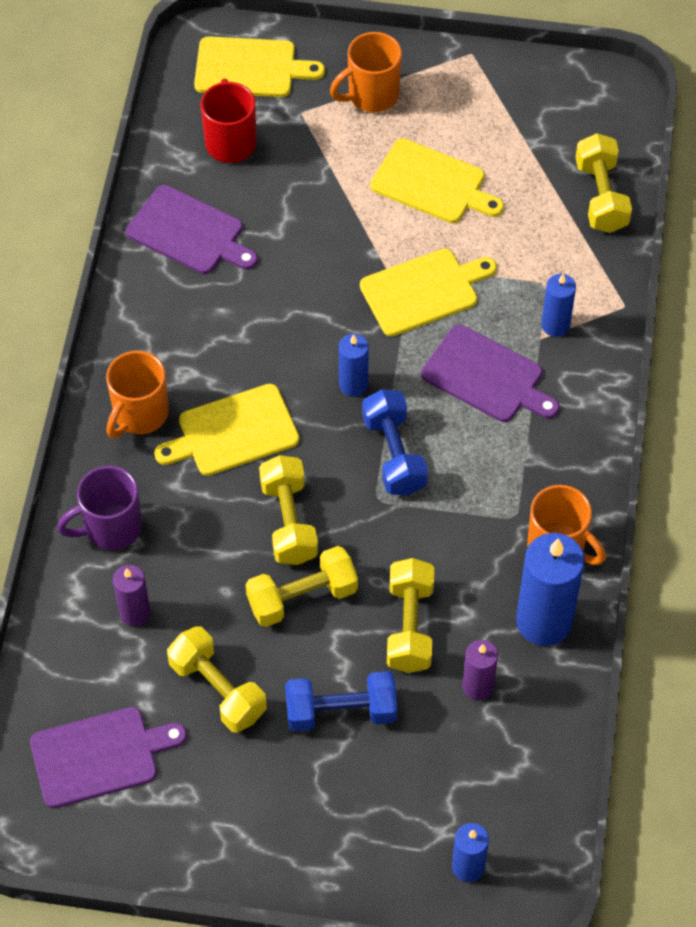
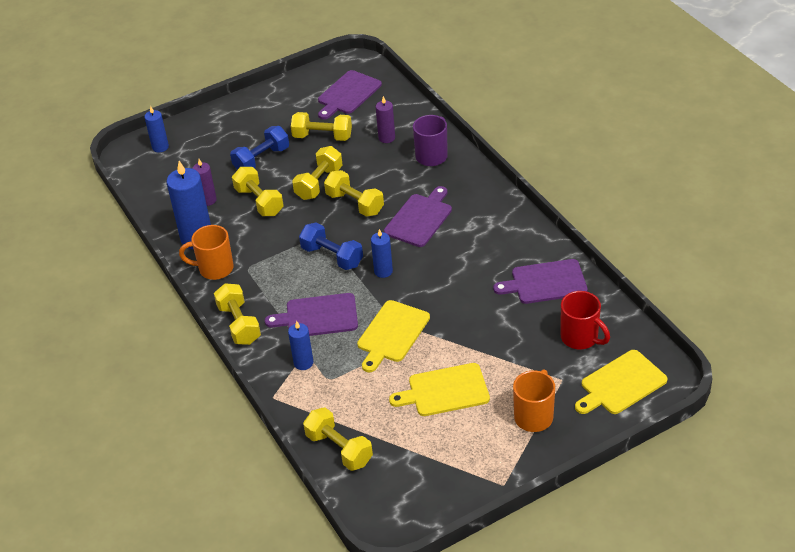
camera: 145 degrees right, 15 degrees down
(139, 415) = (471, 198): orange mug -> none
(233, 432) = (420, 218): yellow cutting board -> purple cutting board
(590, 434) = (239, 324): none -> yellow dumbbell

